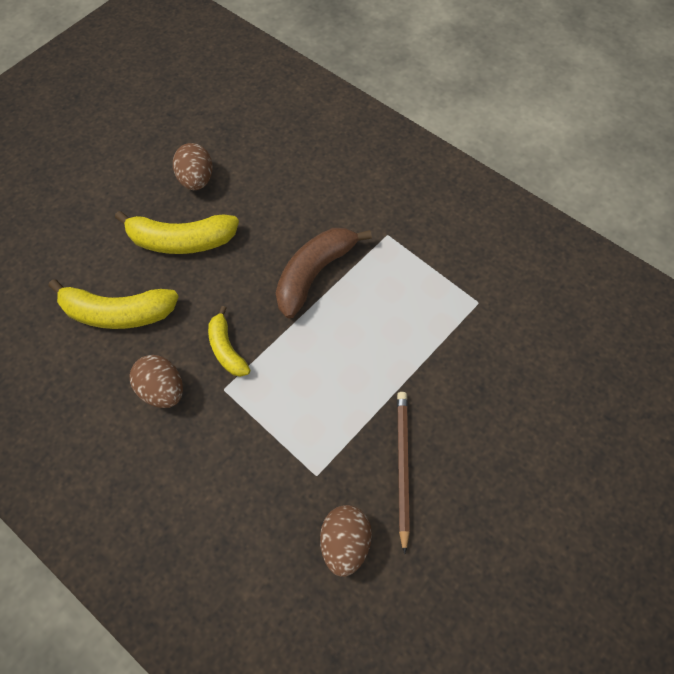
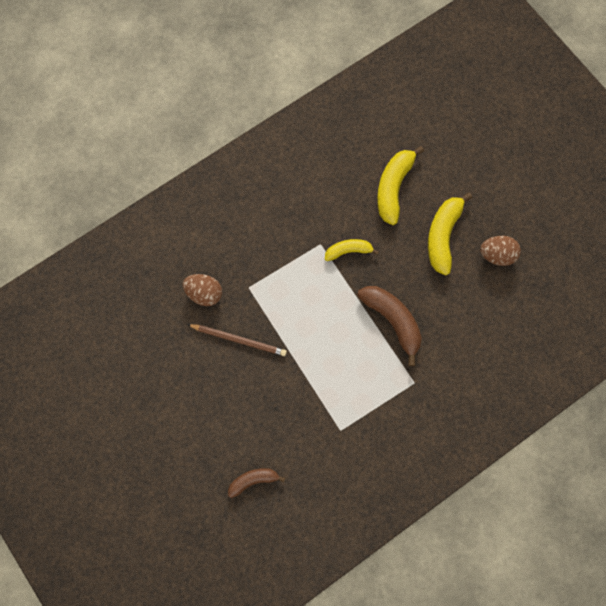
camera: 105 degrees right, 10 degrees up
(162, 390) = (330, 208): brown egg -> none
(588, 391) = (253, 480): none -> brown banana

